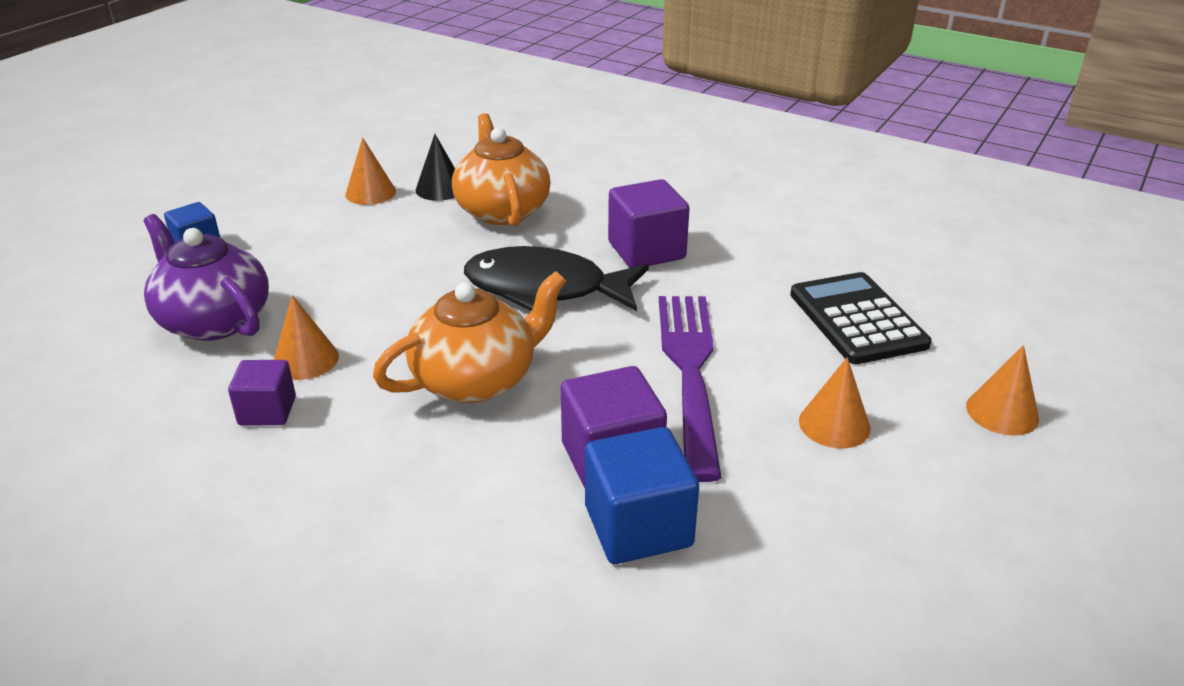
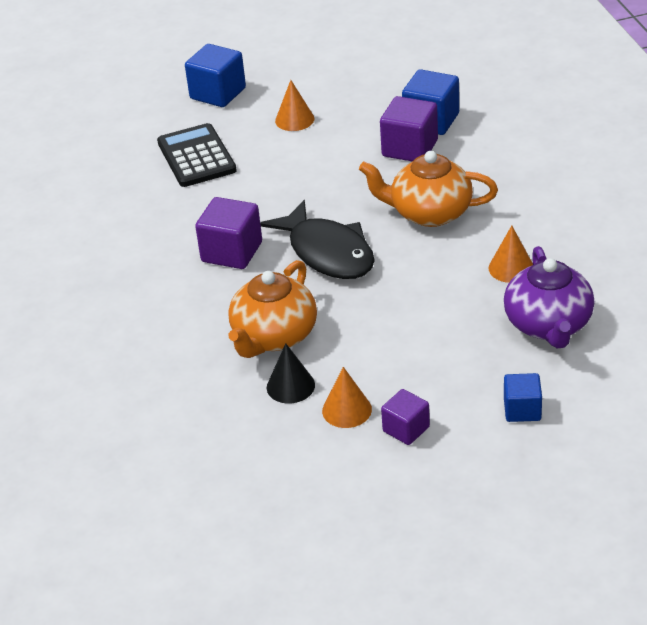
camera: 135 degrees left, 5 degrees up
(267, 411) = (553, 244): purple cube -> purple cube (406, 429)
(690, 372) = (320, 169): purple fork -> none
(857, 319) = (196, 156): black calculator -> black calculator turned 135 degrees clockwise
(1002, 412) = (218, 93): orange cone -> blue cube

